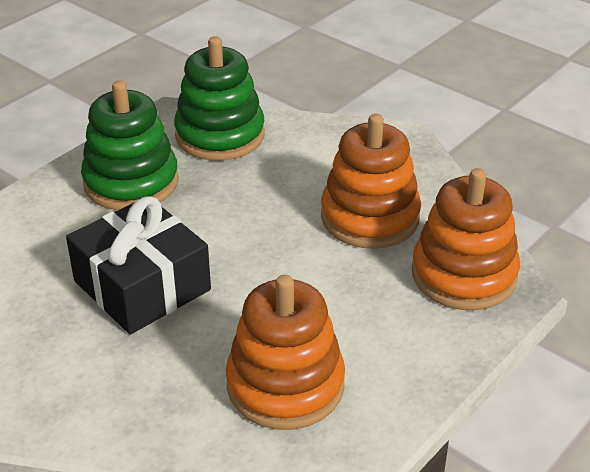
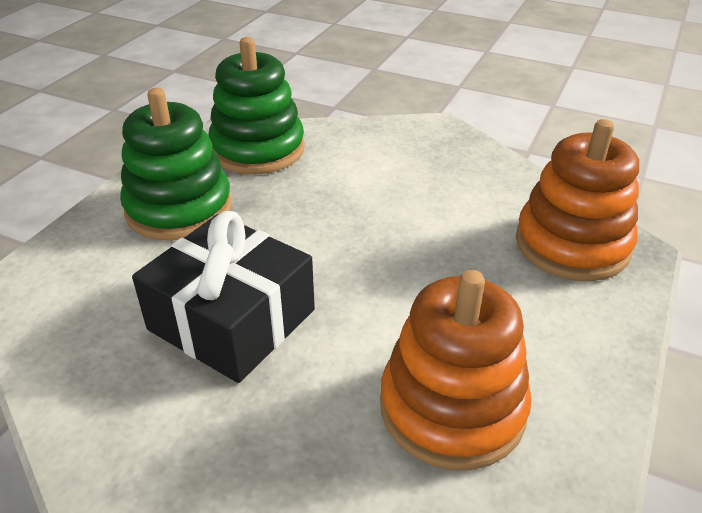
camera: 15 degrees left, 0 degrees up
(370, 217) = (447, 204): orange stacking toy -> none

